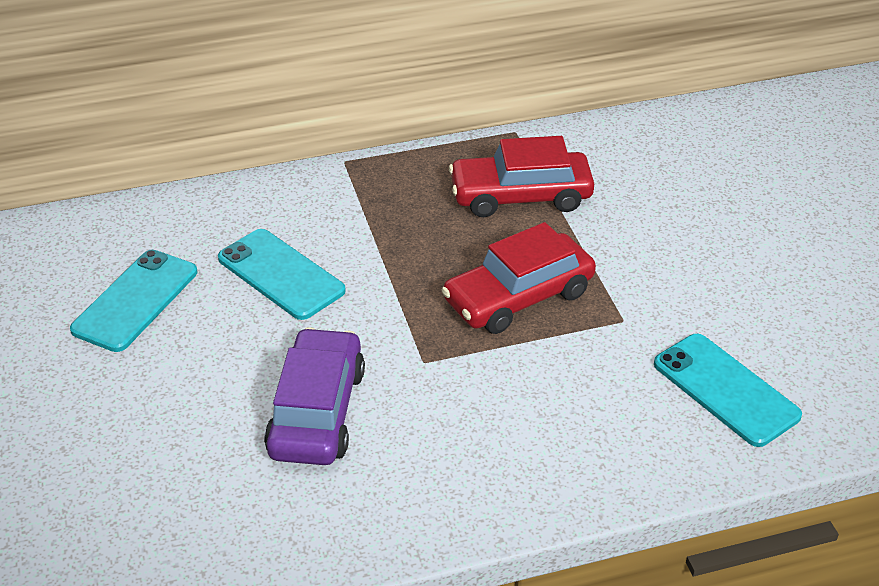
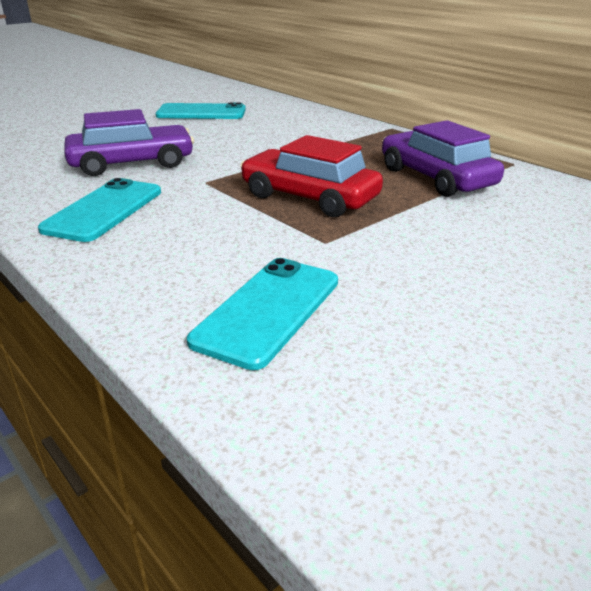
camera: 65 degrees right, 10 degrees down
(281, 274) = (257, 134): turquoise phone -> turquoise phone (104, 210)
(520, 196) = (436, 178): red car -> purple car

